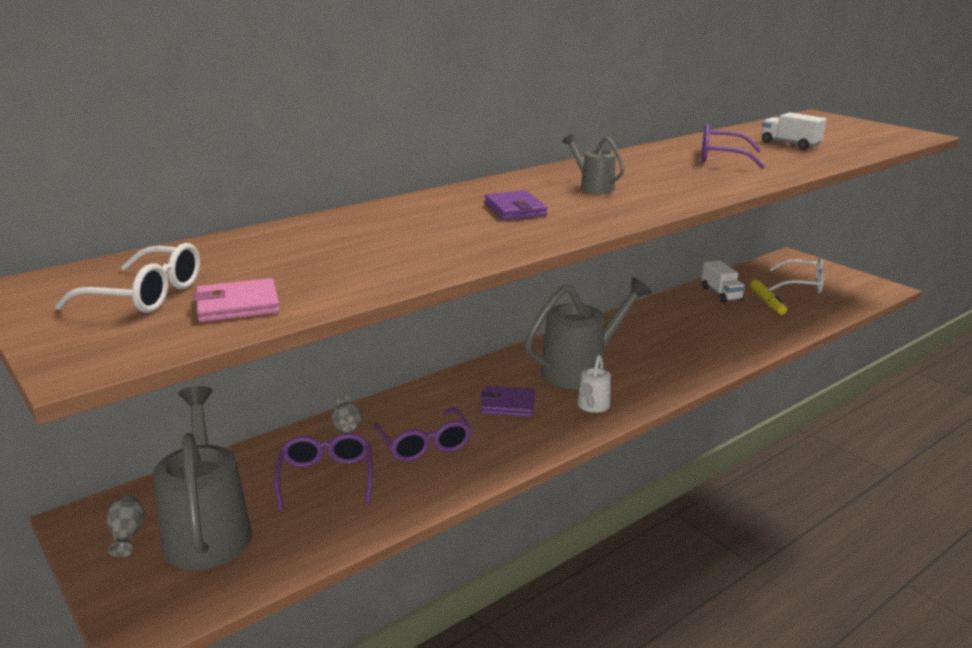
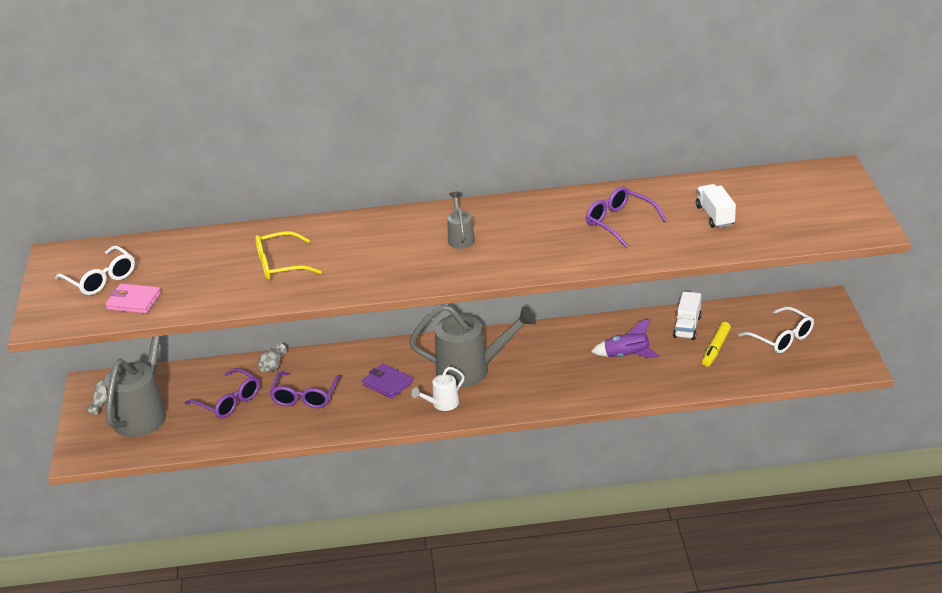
camera: 35 degrees right, 10 degrees up
(326, 478) = (228, 401): purple glasses -> purple glasses turned 105 degrees clockwise
(416, 236) = (280, 265): none -> yellow glasses
(515, 209) = (372, 252): purple wallet -> none
(706, 324) = (627, 356): none -> purple rocket

